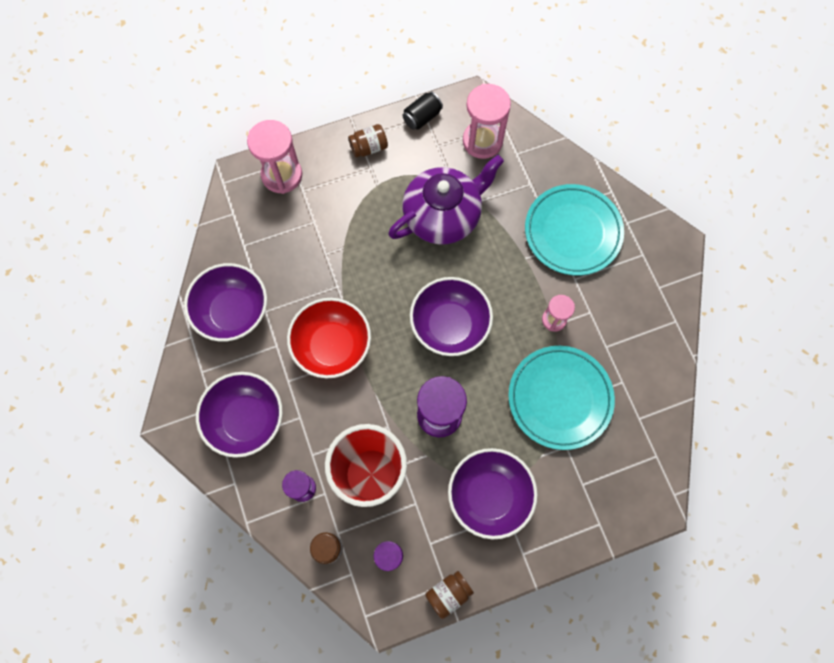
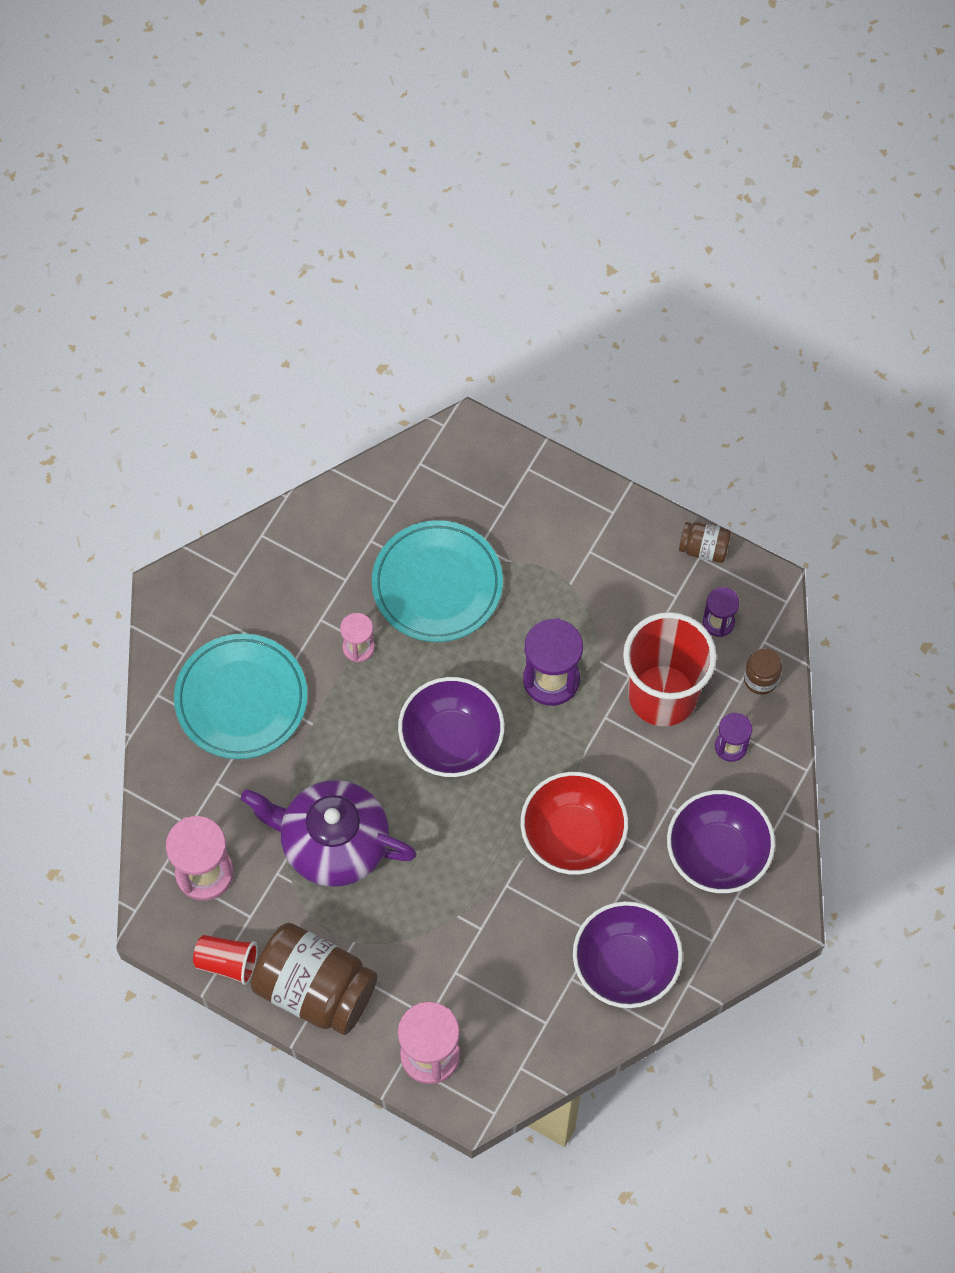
camera: 130 degrees left, 5 degrees down
(369, 147) = (315, 989): brown jar -> brown jar, size x2.15
(422, 117) = (227, 962): black can -> red cup
(489, 495) = (587, 578): purple bowl -> none

